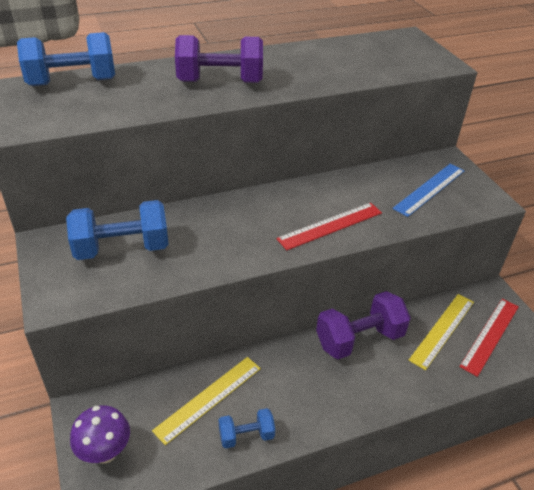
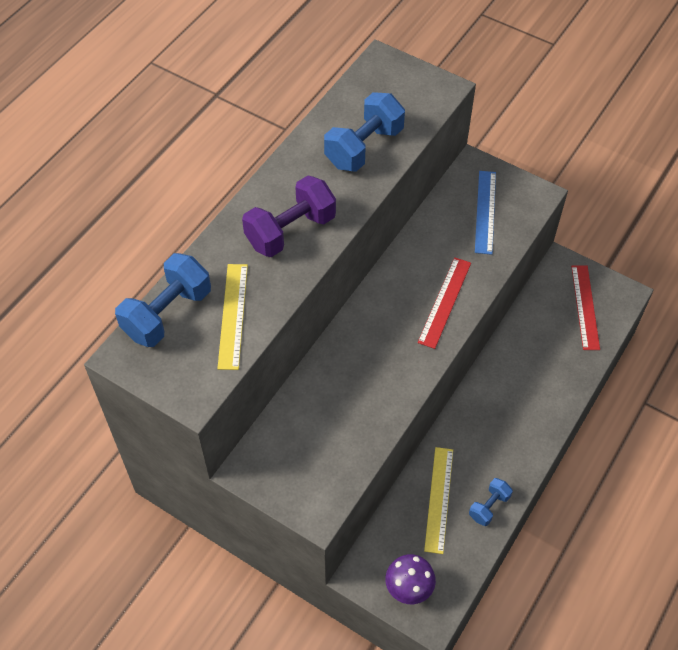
camera: 35 degrees left, 15 degrees up
(122, 248) = (313, 433): blue dumbbell -> blue dumbbell (364, 147)
(359, 339) = (500, 374): purple dumbbell -> none
(442, 330) = (550, 325): yellow ruler -> yellow ruler (233, 315)

